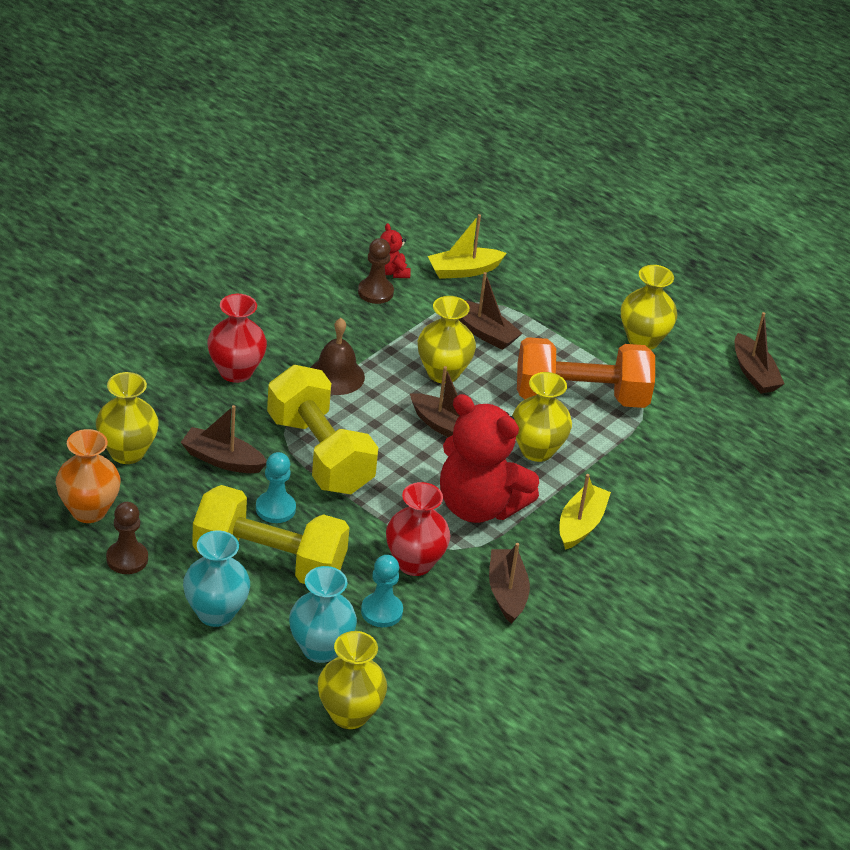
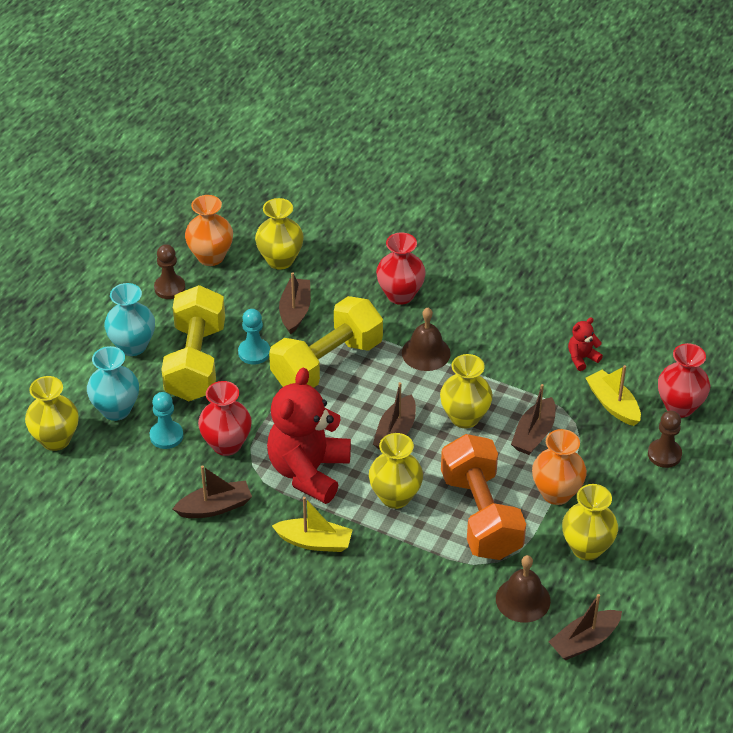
camera: 80 degrees right, 5 degrees up
(375, 292) = (548, 354): brown pawn -> brown pawn (664, 454)
(483, 231) = (679, 407): none -> red vase
(568, 339) = (556, 493): none -> orange vase
(695, 398) = (523, 599): none -> brown bell

